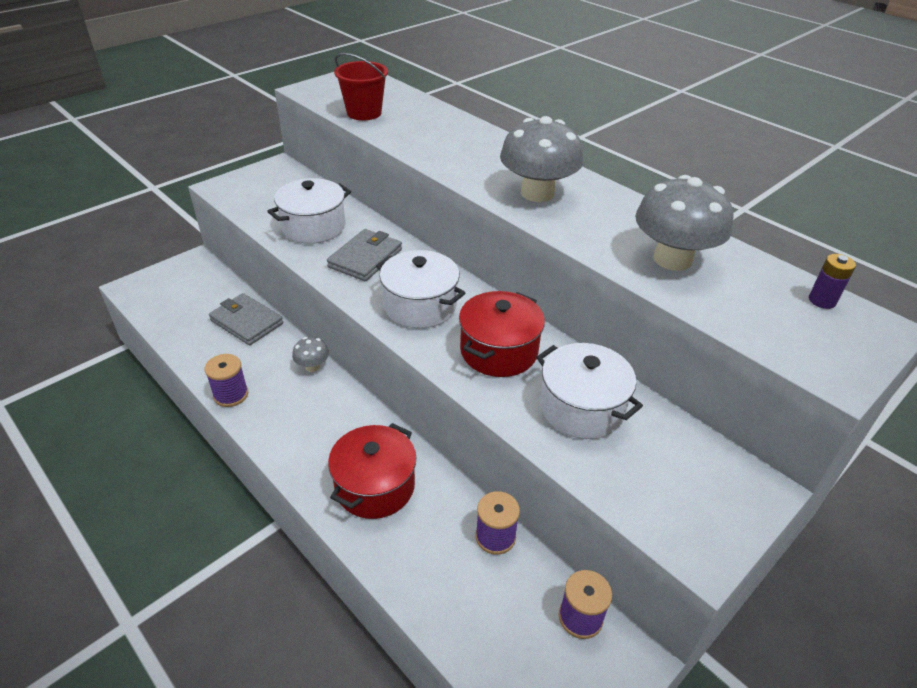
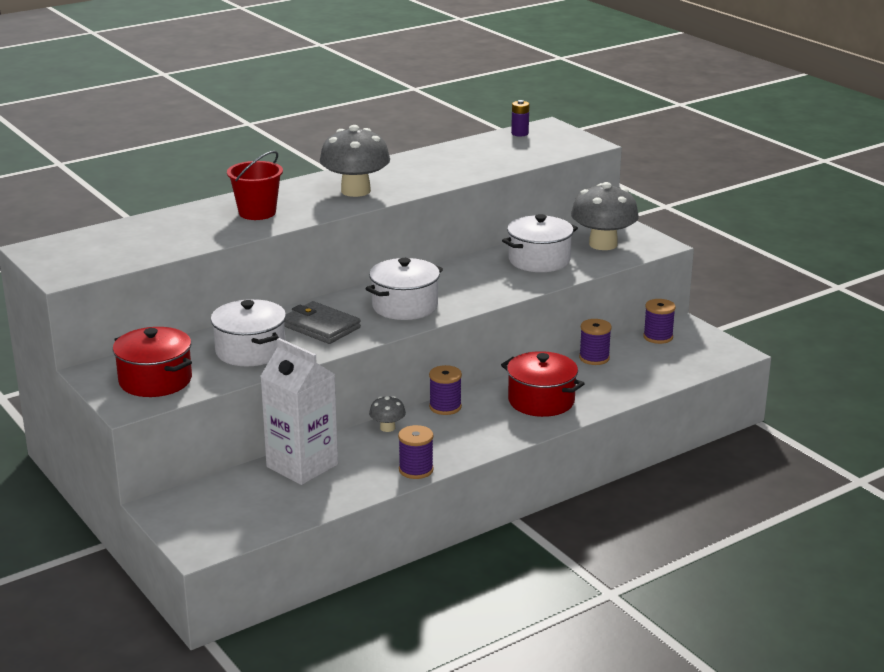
camera: 80 degrees left, 15 degrees down
(246, 322) = (302, 466): grey wallet -> white carton
(355, 404) = (445, 407): none -> purple spool
(364, 113) = (151, 248): red bucket -> red bucket (257, 213)
(499, 351) = (472, 281): red pot -> red pot (155, 380)
(672, 259) = (464, 162): grey mushroom -> grey mushroom (603, 244)

